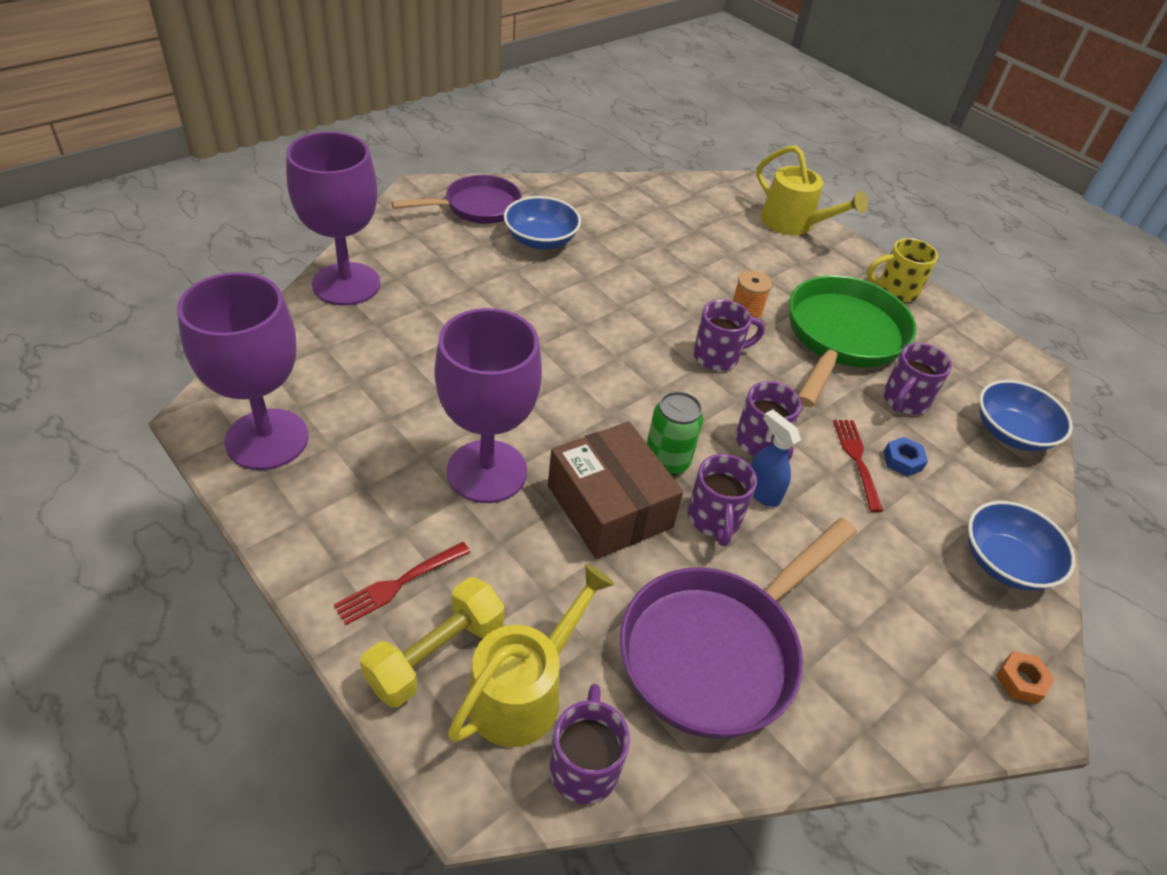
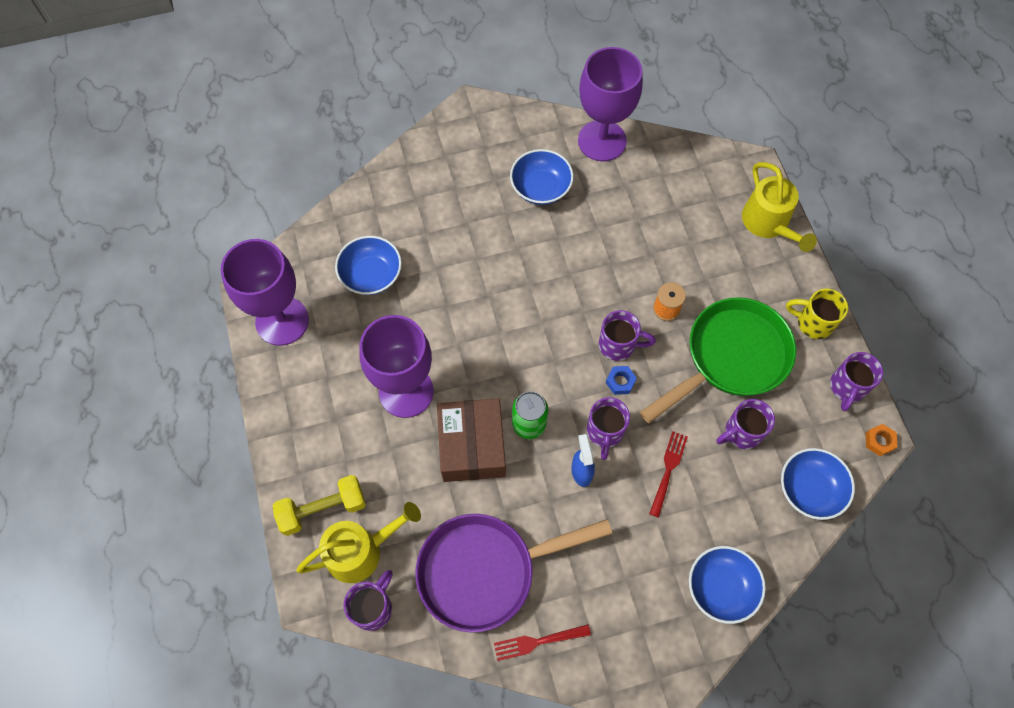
camera: 30 degrees right, 20 degrees up
(346, 284) = (378, 196): purple goblet -> purple goblet (602, 141)
(374, 361) = (371, 275): none -> blue bowl
(400, 583) = (321, 455): red fork -> red fork (538, 641)
(476, 207) = (506, 138): purple pan -> none
(714, 519) = (536, 481): purple mug -> purple mug (847, 388)
(902, 461) = (703, 483): blue nut -> blue nut (620, 382)
(1020, 681) = (668, 669): orange nut -> orange nut (879, 441)

